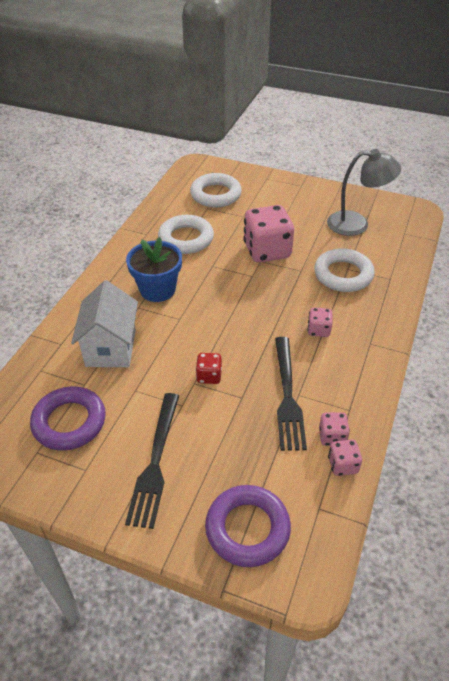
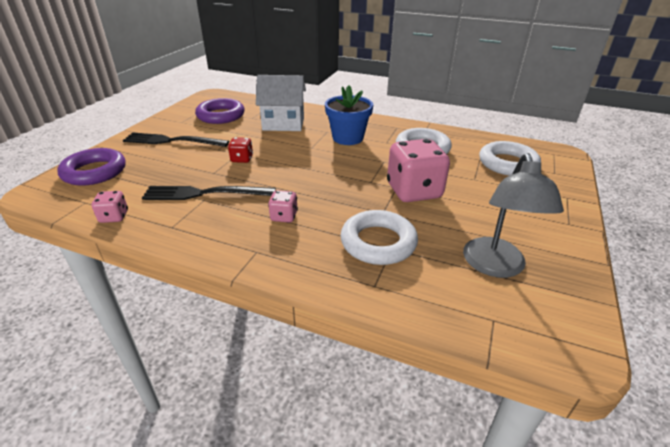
camera: 90 degrees right, 10 degrees down
(332, 437) = (147, 214): pink dice -> none

